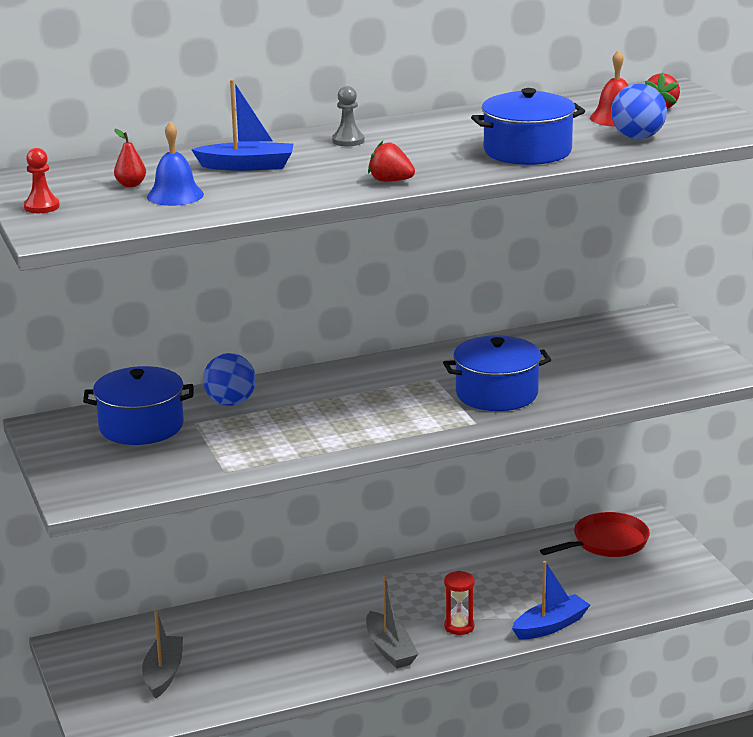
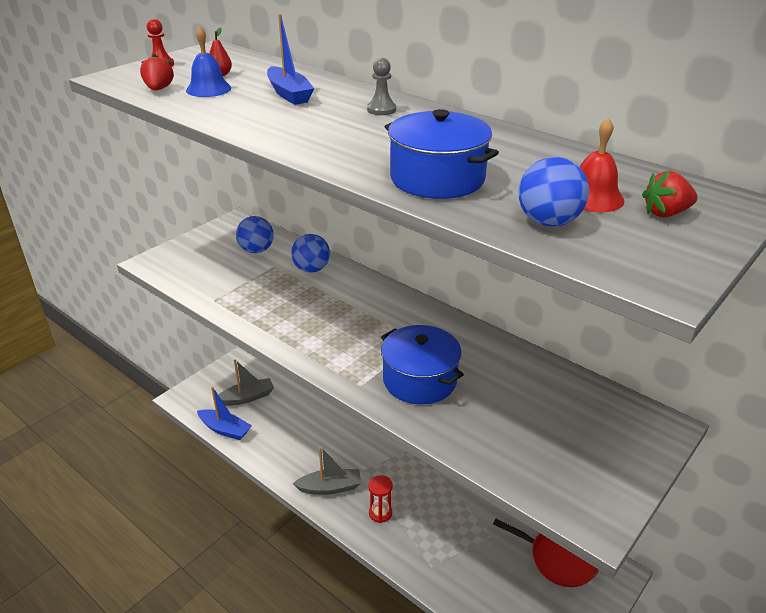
camera: 60 degrees right, 10 degrees up
(141, 426) = (256, 250): blue pot -> blue ball
(390, 181) = (299, 143): red strawberry -> red strawberry (159, 89)
(390, 649) = (330, 487): grey boat -> grey boat turned 135 degrees counterclockwise
(550, 626) = (416, 568): blue boat -> blue boat (225, 429)

